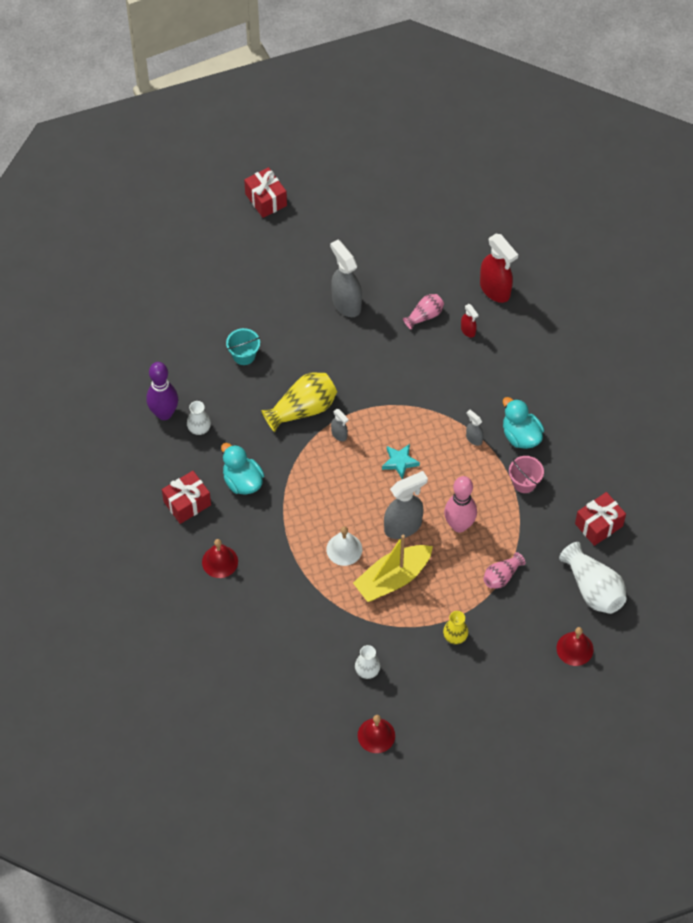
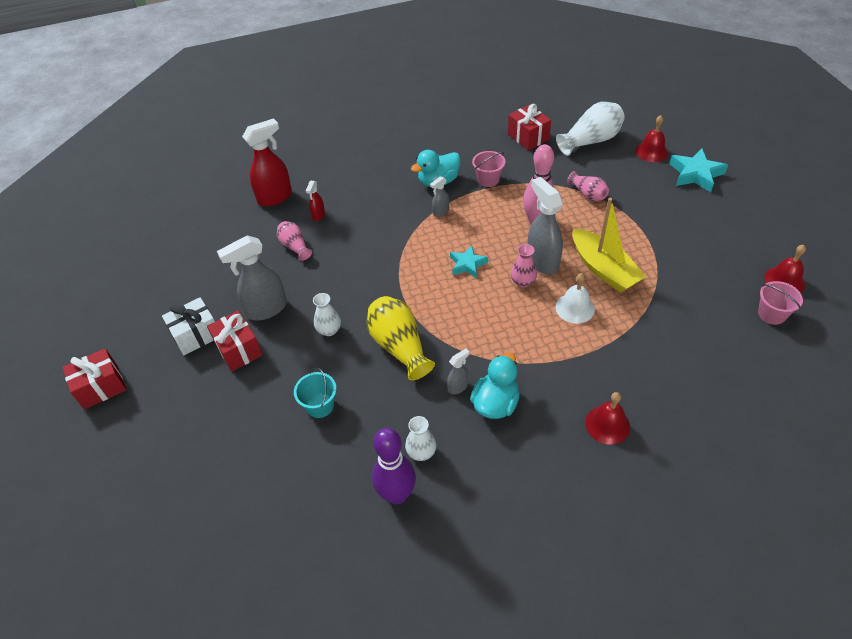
camera: 85 degrees left, 10 degrees down
(187, 503) = (530, 463): red gift -> red gift (239, 350)
(242, 481) = (495, 403): turquoise duck -> turquoise duck turned 150 degrees clockwise
(318, 255) = (196, 335): none -> white gift
(334, 713) = (771, 314): none -> pink bucket
(339, 434) = (433, 313): grey spray bottle -> grey spray bottle (458, 387)
(367, 670) = (714, 288): white vase -> white vase (329, 330)
(377, 508) = (523, 282): none -> pink vase
(455, 636) = (658, 224): yellow vase -> none
(468, 331) = (318, 215): red spray bottle -> red spray bottle turned 135 degrees clockwise
(535, 687) = (695, 174): none -> turquoise star

